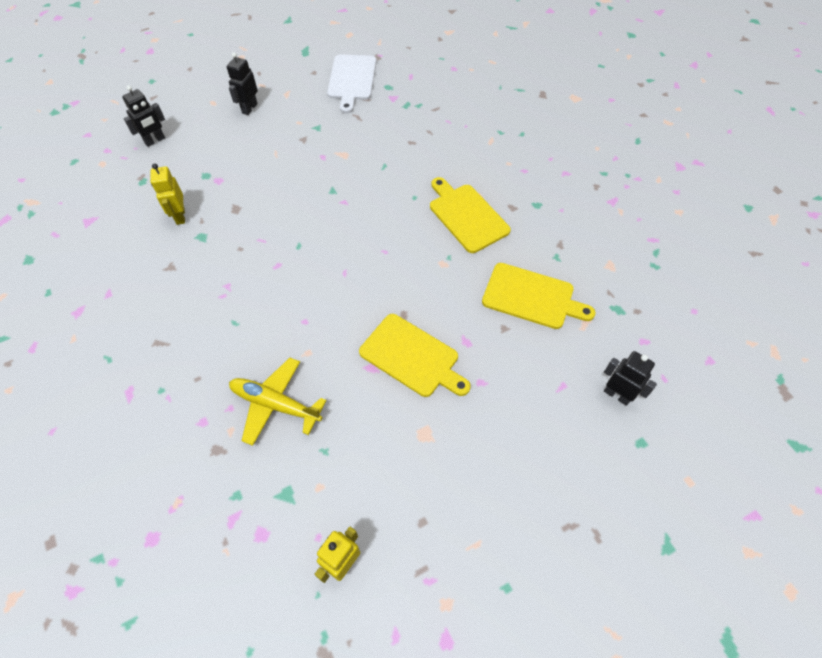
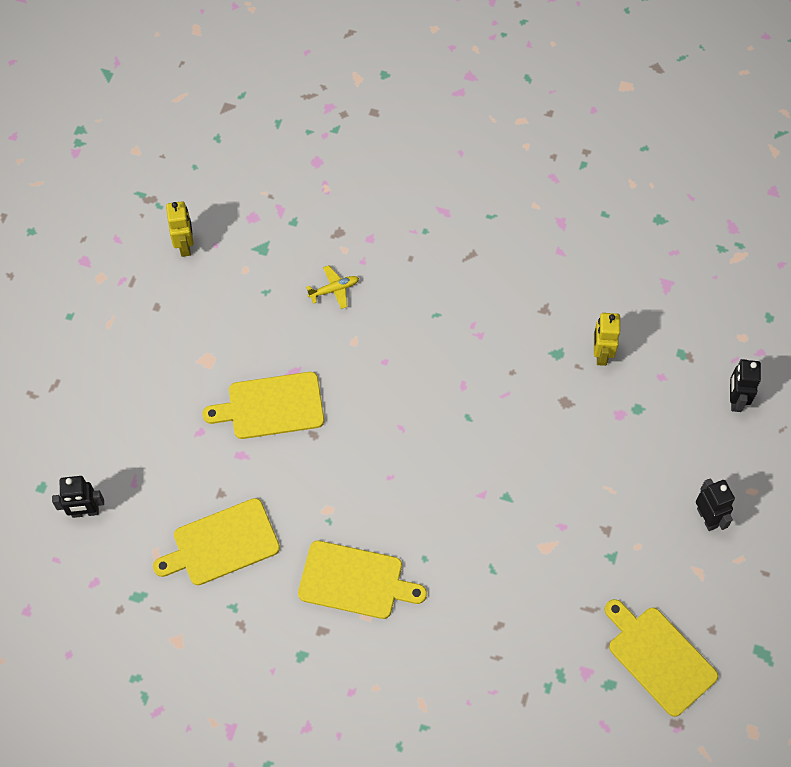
camera: 135 degrees right, 5 degrees up
(180, 216) = (601, 354): yellow robot -> yellow robot turned 120 degrees counterclockwise
(275, 404) = (334, 289): yellow plane -> yellow plane, size x0.55
(352, 80) = (658, 657): white cutting board -> yellow cutting board

